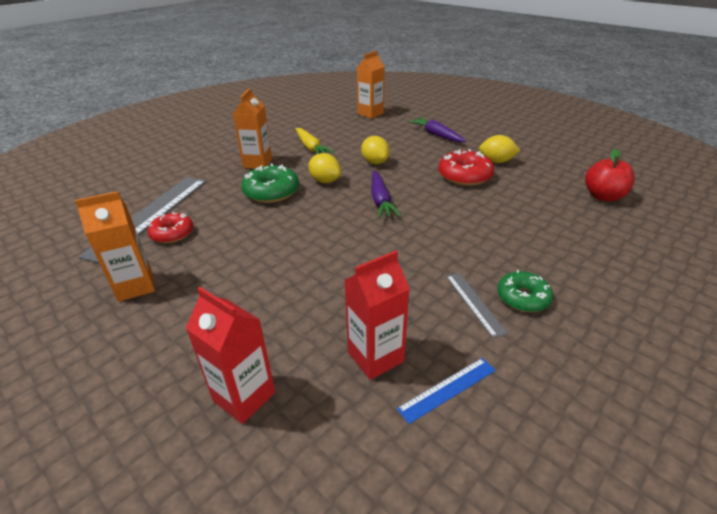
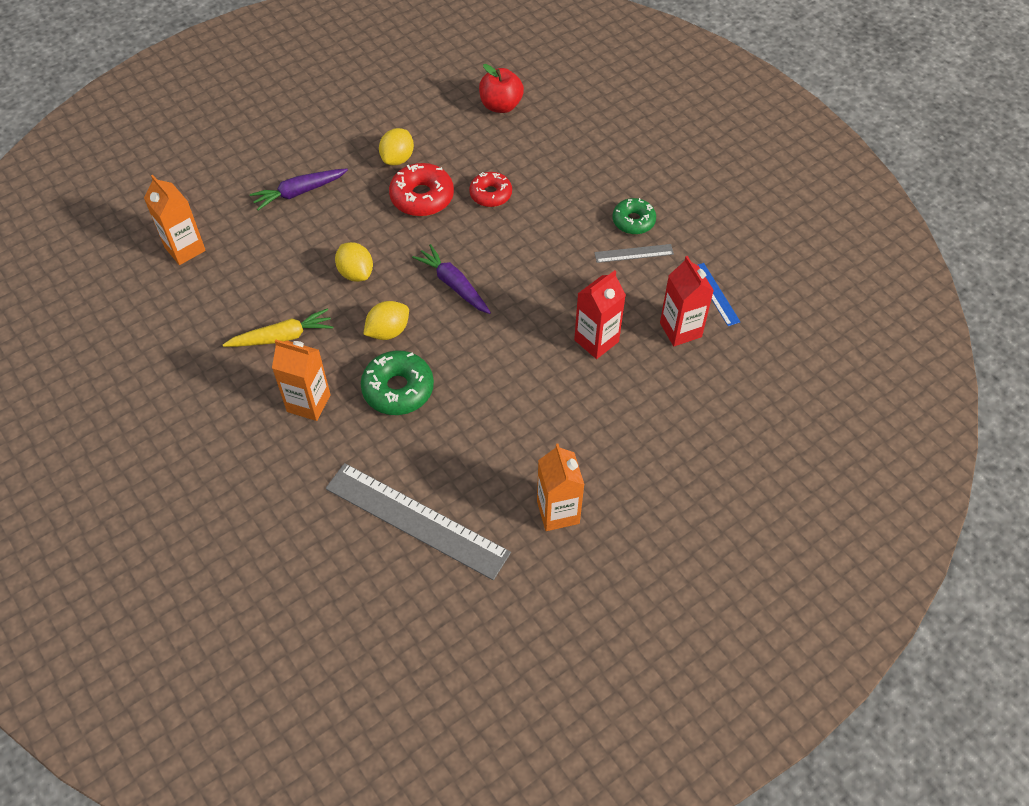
camera: 80 degrees left, 20 degrees up
(172, 233) = (466, 490): red donut -> red donut (490, 194)
(244, 396) = (706, 416): red carton -> red carton (596, 341)
(375, 162) = (356, 273): yellow lemon -> yellow lemon turned 75 degrees clockwise
(381, 201) = (453, 284): purple carrot -> purple carrot turned 135 degrees counterclockwise

